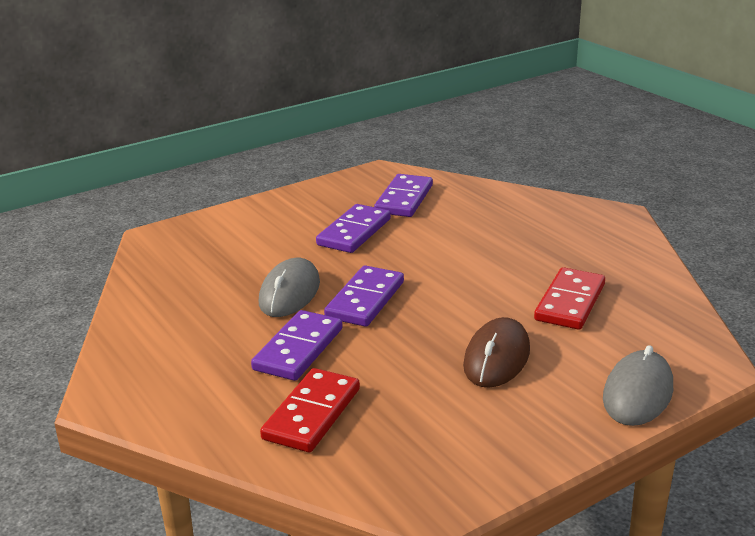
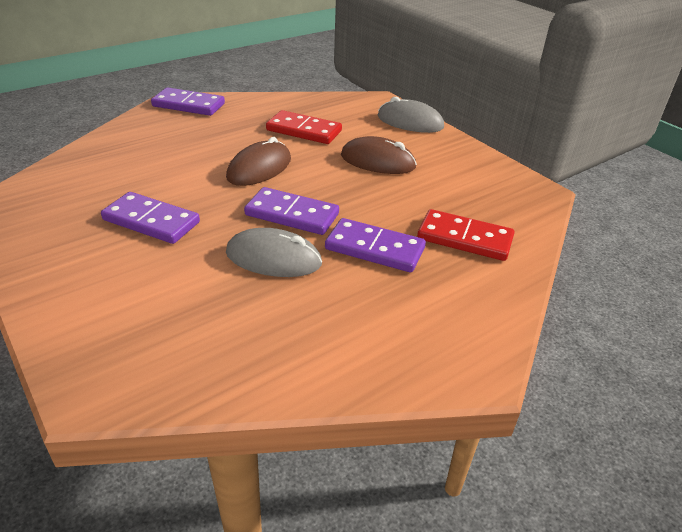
camera: 95 degrees left, 10 degrees up
(404, 199) = (86, 191): purple domino -> purple domino (188, 105)
(461, 277) = (259, 168): none -> brown mouse

